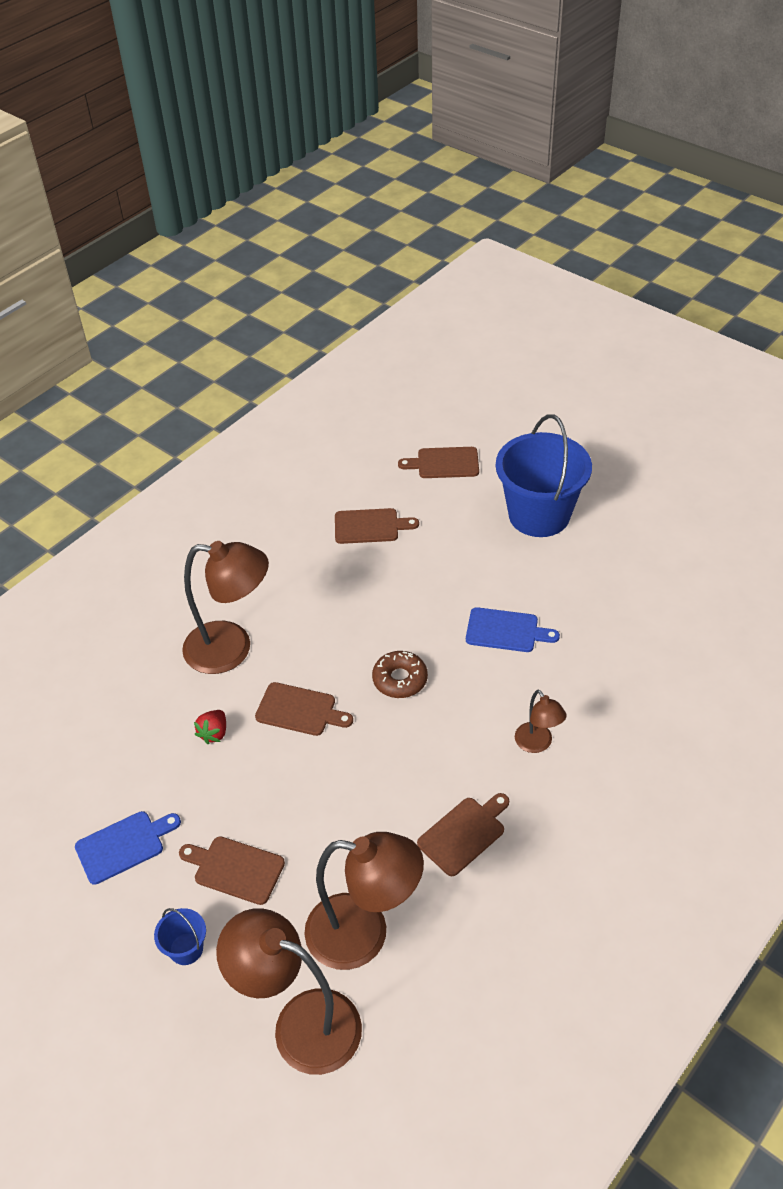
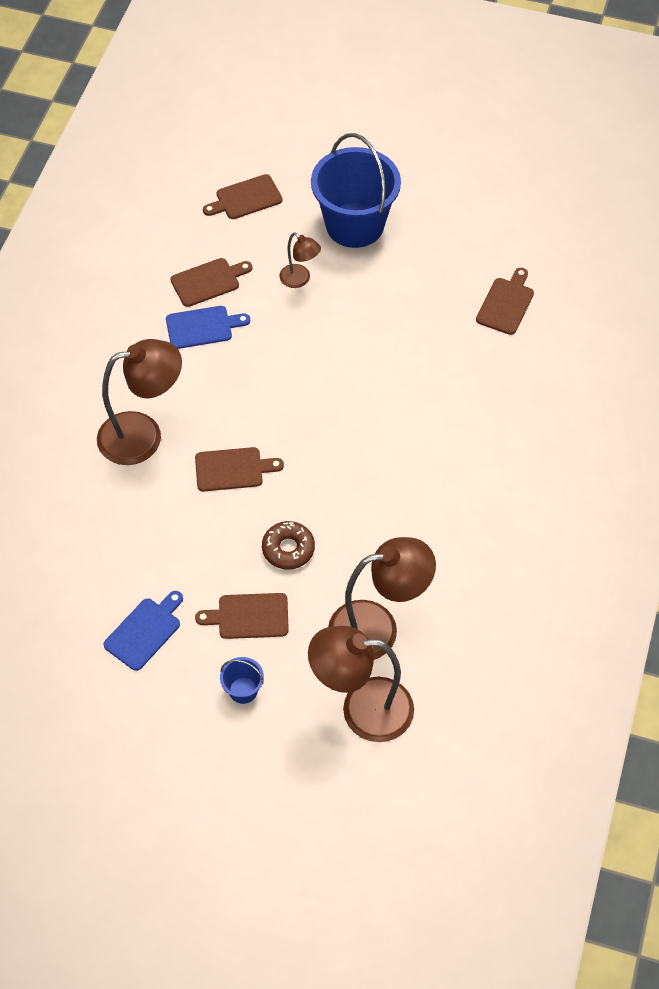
camera: 25 degrees left, 10 degrees up
(214, 733) = (169, 513): red strawberry -> none
(400, 679) = (305, 414): brown donut -> brown donut (288, 549)
(464, 834) = (418, 524): brown cutting board -> brown cutting board (506, 304)
(506, 631) = (374, 342): blue cutting board -> blue cutting board (202, 327)
(537, 744) = (444, 432): brown lamp -> brown lamp (300, 280)

